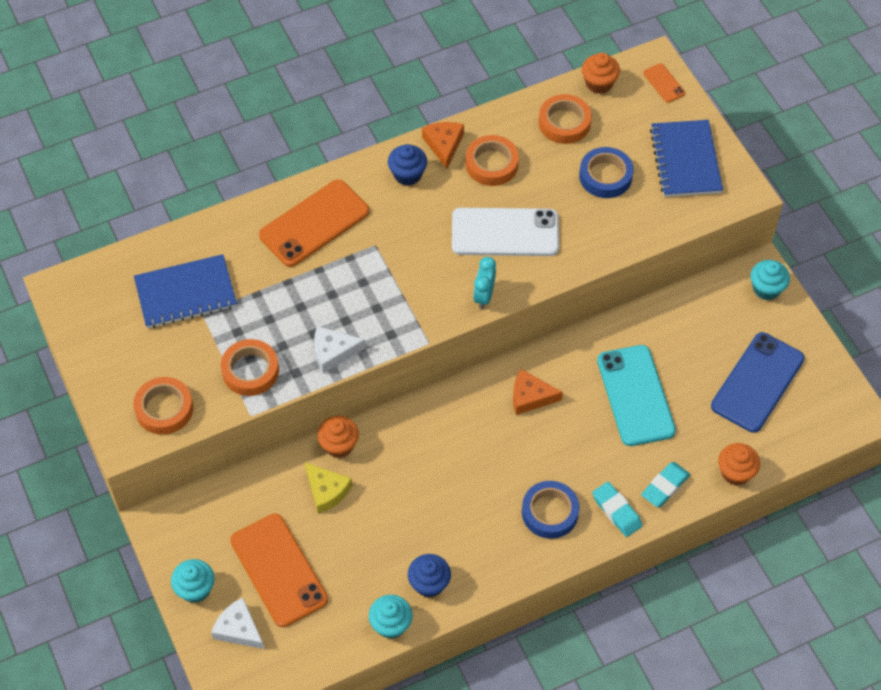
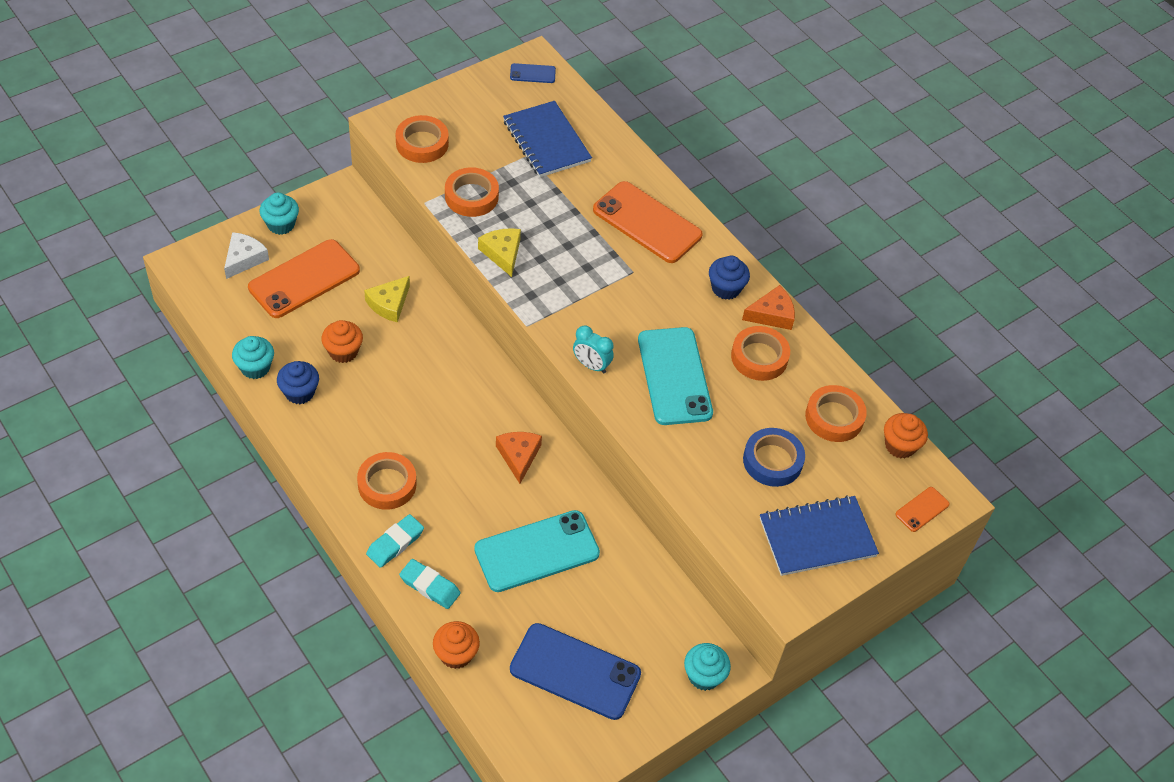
camera: 75 degrees right, 5 degrees down
(82, 293) = (532, 74): none -> blue phone
(333, 352) = (502, 253): white cheese -> yellow cheese
(339, 445) = (439, 307): orange cupcake -> orange cupcake (343, 351)
(484, 296) = (591, 365): turquoise clock -> turquoise clock turned 150 degrees counterclockwise
(505, 232) = (674, 376): white phone -> turquoise phone
(550, 512) = (387, 484): blue tape -> orange tape

